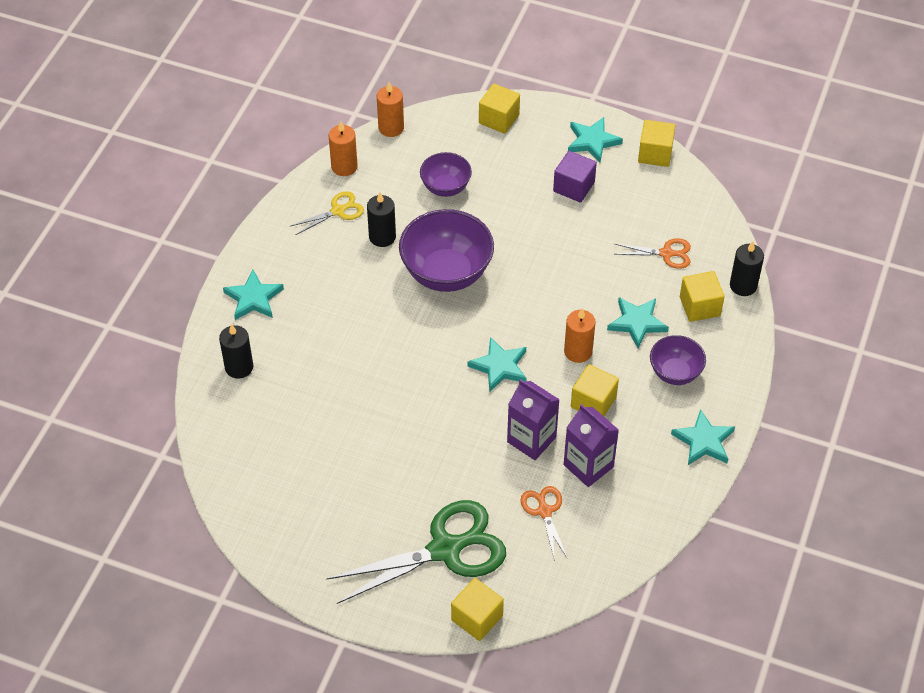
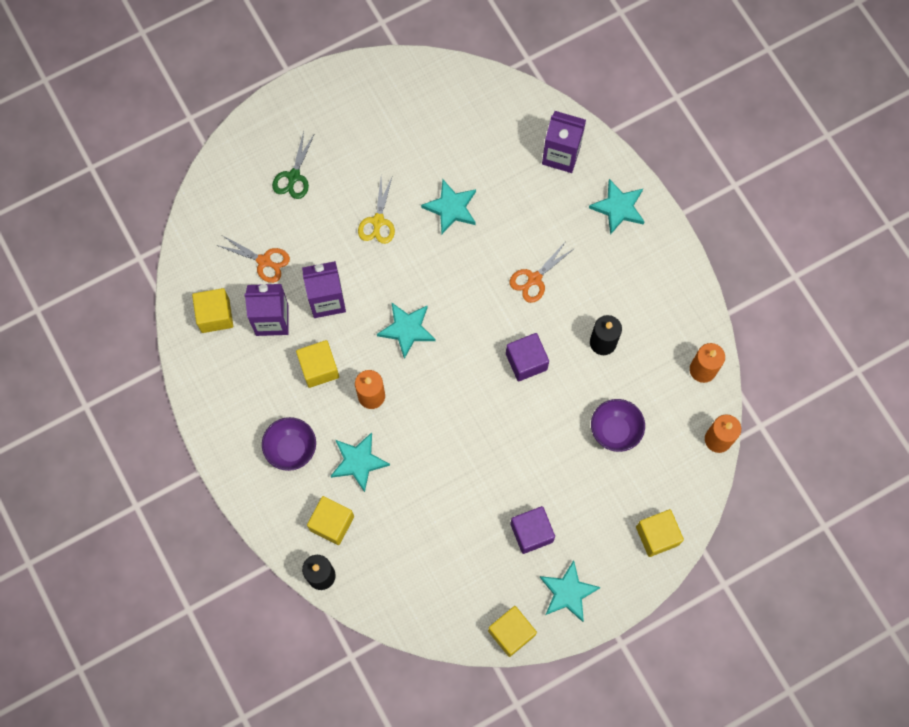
camera: 130 degrees right, 20 degrees up
(239, 367) = (561, 155): black candle -> purple carton
(338, 211) = (657, 330): yellow scissors -> yellow scissors (378, 221)
(445, 549) = (294, 176): green scissors -> green scissors, size x0.49
(446, 273) = (526, 361): purple bowl -> purple cube
(477, 618) = (228, 157): yellow cube -> yellow cube (215, 315)
(666, 253) = (402, 545): orange scissors -> orange scissors (534, 279)
(703, 441) = (219, 416): turquoise star -> turquoise star (451, 208)

